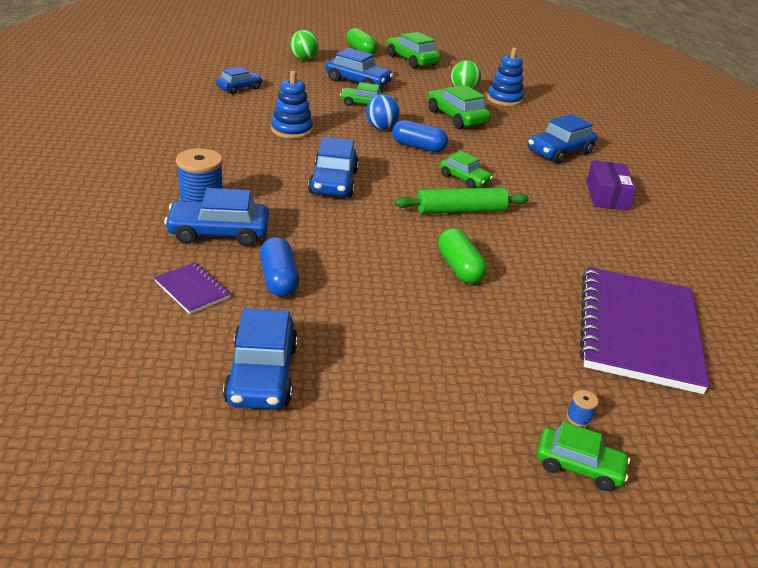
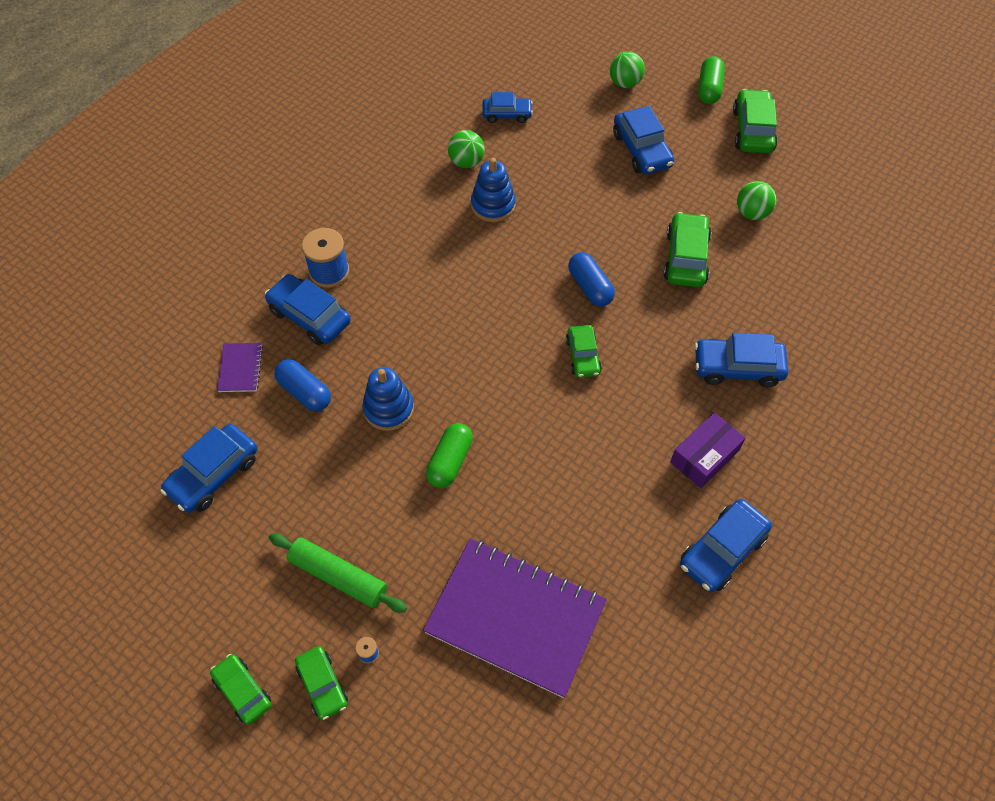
camera: 45 degrees right, 25 degrees up
(240, 116) = (466, 162): none -> green ball
(278, 279) = (305, 392): blue capsule -> blue capsule turned 75 degrees counterclockwise
(333, 182) = (457, 299): blue car -> blue car (722, 551)
(362, 104) = (606, 191): green car -> green car (242, 691)
(381, 128) = (584, 240): blue ball -> none
(460, 210) = (530, 396): green rolling pin -> green rolling pin (338, 576)
(504, 99) = (784, 250): blue stacking toy -> blue stacking toy (388, 409)
(638, 331) = (515, 617): purple notebook -> purple notebook turned 60 degrees clockwise

